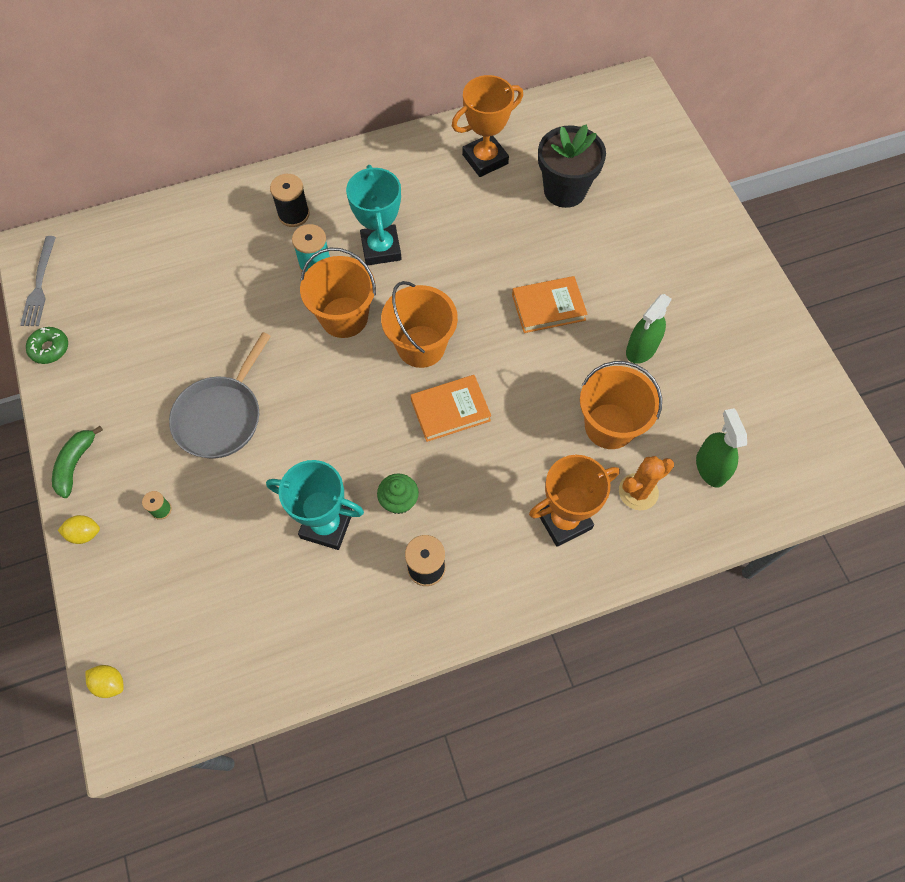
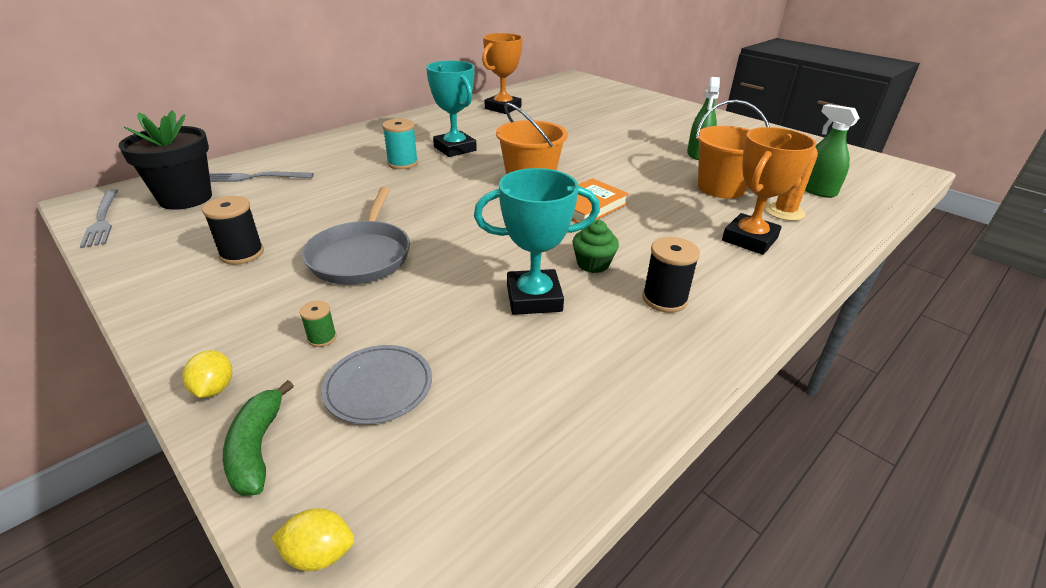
camera: 25 degrees left, 30 degrees down
(50, 348) = (124, 255): green donut -> none
(75, 464) = (182, 330): green banana -> green banana (257, 447)
(84, 533) = (214, 388): yellow lemon -> yellow lemon turned 75 degrees counterclockwise
(172, 248) = (255, 177): none -> grey fork
(180, 574) = (378, 386): none -> grey plate
(293, 214) = (366, 146): black spool -> black spool (242, 254)
(344, 317) = (449, 181): orange bucket -> none
(548, 307) = (611, 150): orange book -> none
(565, 190) = (571, 110): black flower pot -> black flower pot (186, 198)

